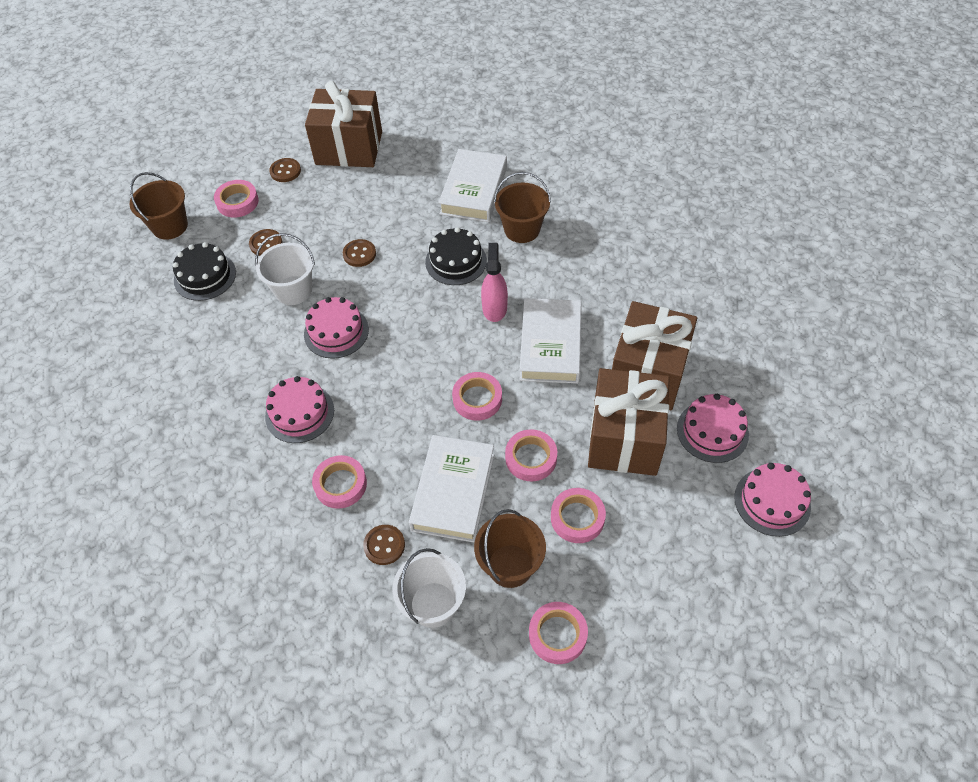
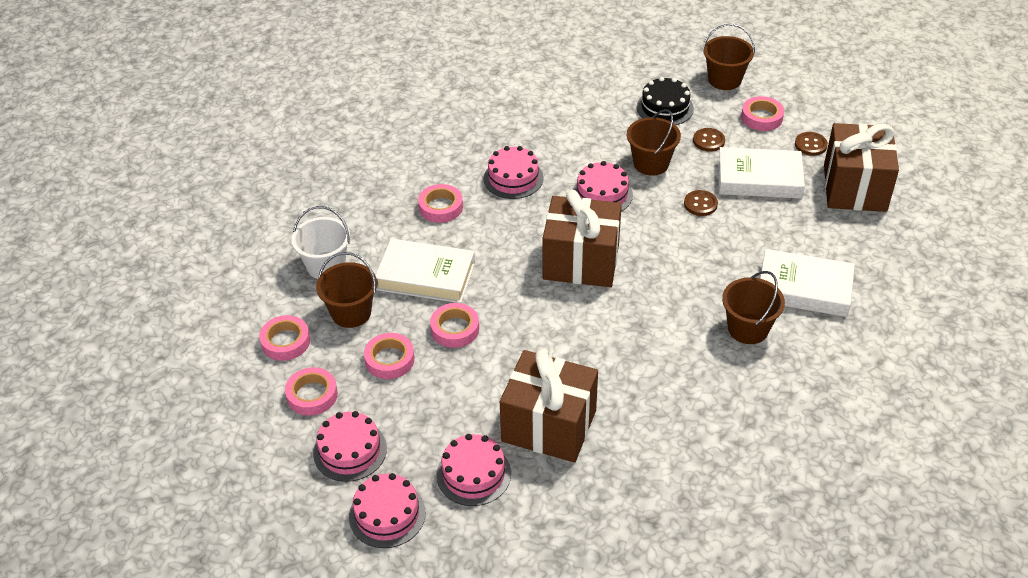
camera: 90 degrees right, 10 degrees down
(293, 290) = (651, 163): white bucket -> brown bucket
(384, 545) = (381, 235): brown button -> none
(456, 261) = (696, 275): black cake -> none
(477, 399) = (522, 292): pink tape -> pink tape (312, 395)
(494, 308) = (634, 305): pink spray bottle -> none
(550, 345) = (586, 347): white book -> white book (759, 179)
(624, 438) = (470, 400): brown gift -> brown gift (581, 262)
(702, 544) = (350, 450): none -> pink cake

